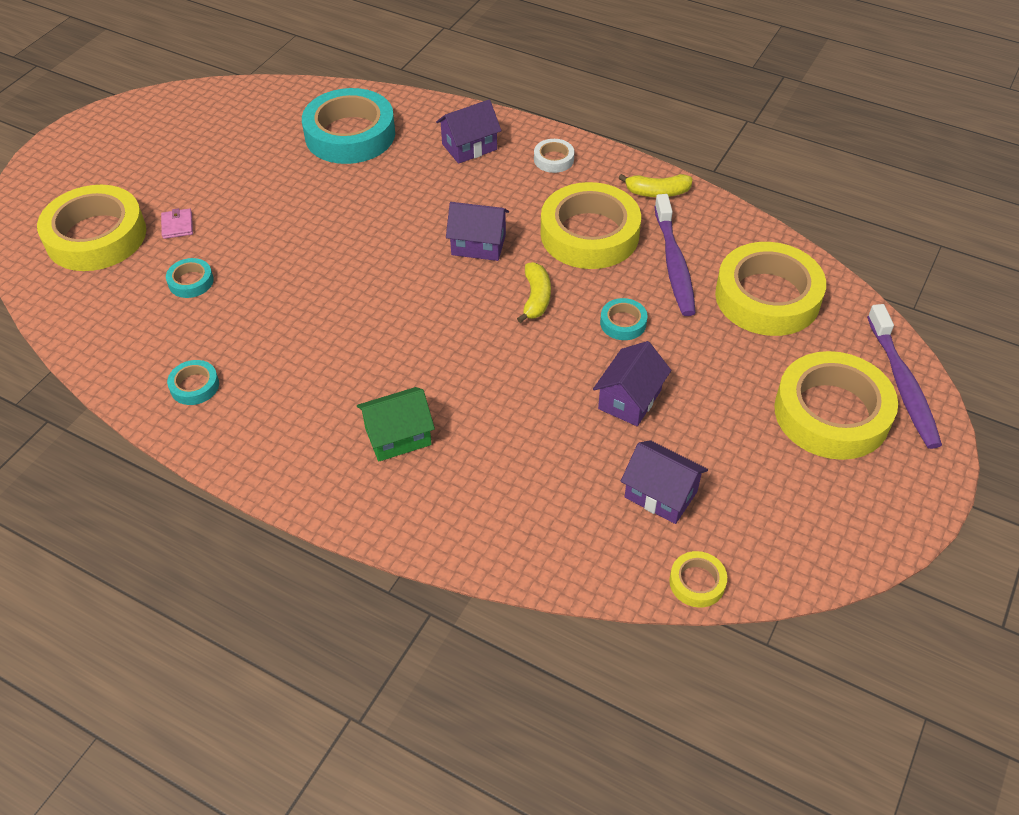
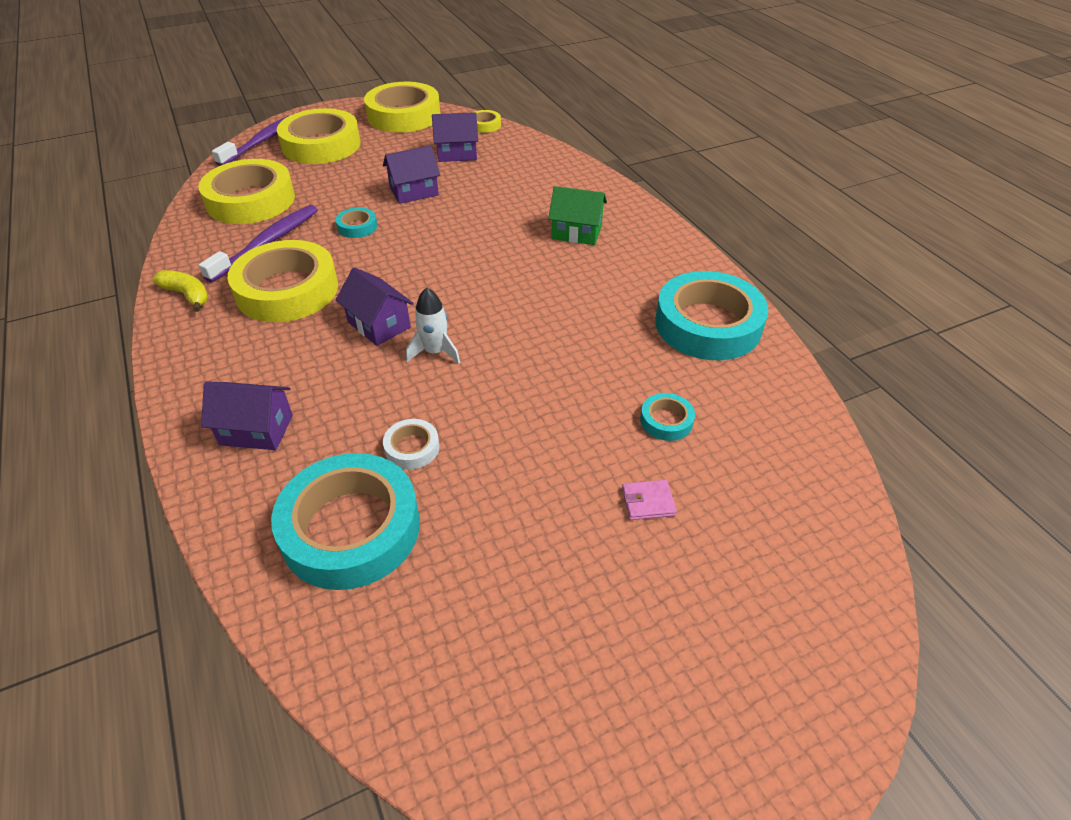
camera: 145 degrees left, 5 degrees down
(96, 236) = (756, 540): yellow tape -> yellow tape (404, 115)
(177, 225) = (648, 502): pink wallet -> pink wallet turned 60 degrees clockwise
(194, 386) = (708, 324): turquoise tape -> turquoise tape, size x2.30
(410, 246) = (435, 352): none -> white rocket
(536, 298) = (390, 266): yellow banana -> none
(553, 159) = (209, 370): white tape -> white tape (412, 448)
(660, 494) = (457, 153): purple house -> purple house turned 75 degrees counterclockwise

